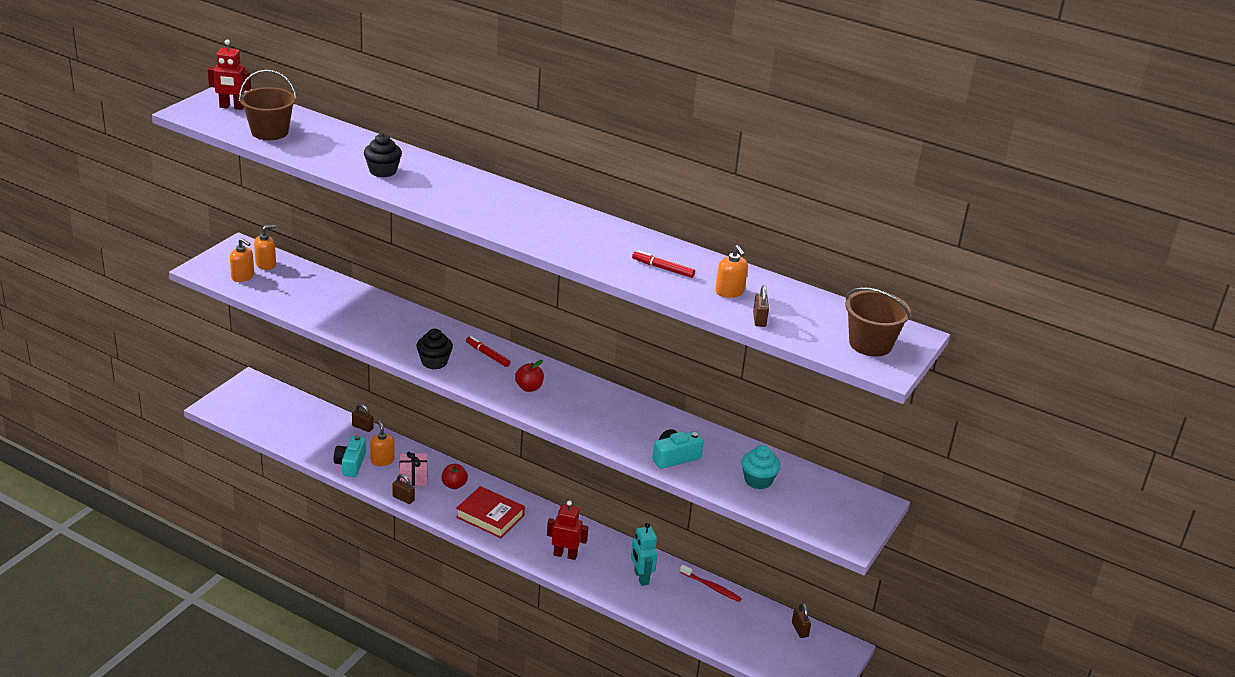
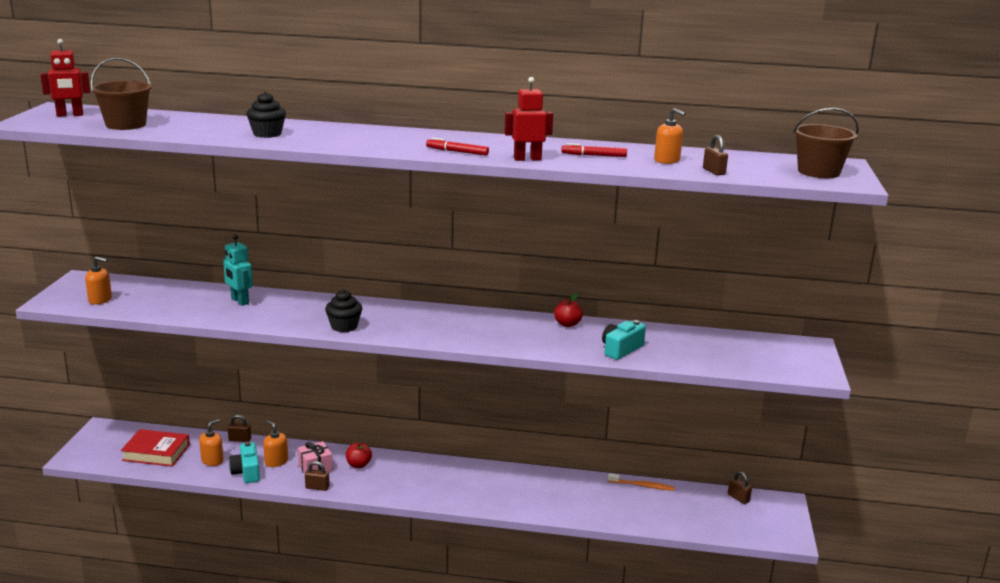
camera: 20 degrees left, 10 degrees down
(266, 264) = (118, 287): orange soap dispenser -> orange soap dispenser (212, 460)
(487, 355) = (389, 312): red marker -> red marker (457, 152)
(490, 516) = (409, 481): red book -> red book (156, 452)
(529, 388) = (448, 327): red apple -> red apple (567, 324)
(565, 555) = (499, 494): red robot -> red robot (527, 159)
(641, 577) = (578, 494): turquoise robot -> turquoise robot (239, 301)
(711, 587) = (642, 486): red toothbrush -> orange toothbrush
(758, 480) = (704, 350): turquoise cupcake -> none

